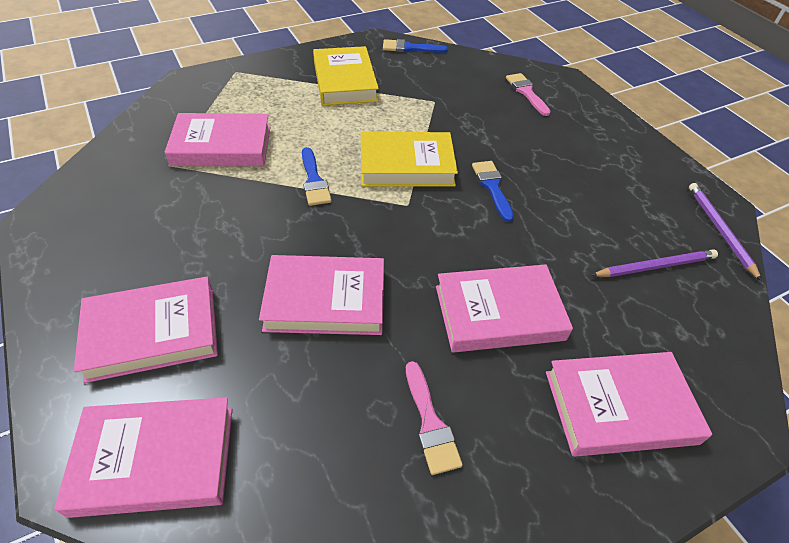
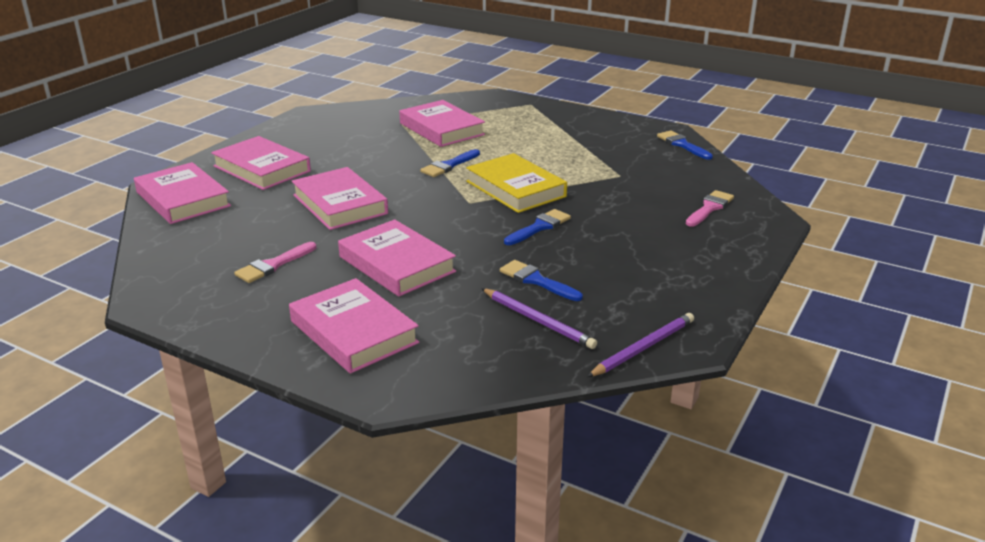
camera: 60 degrees right, 20 degrees down
(344, 81) = (585, 138): yellow book -> none
(587, 235) = (536, 280): none -> blue brush

